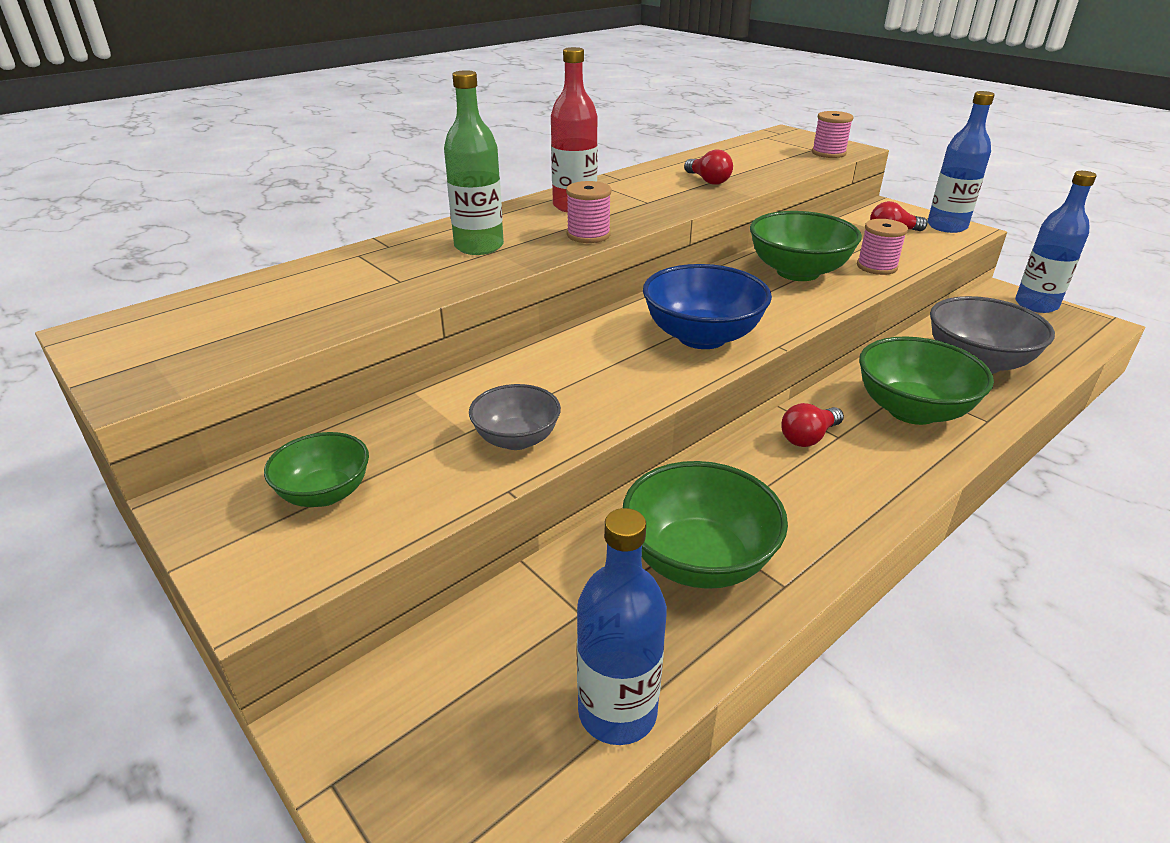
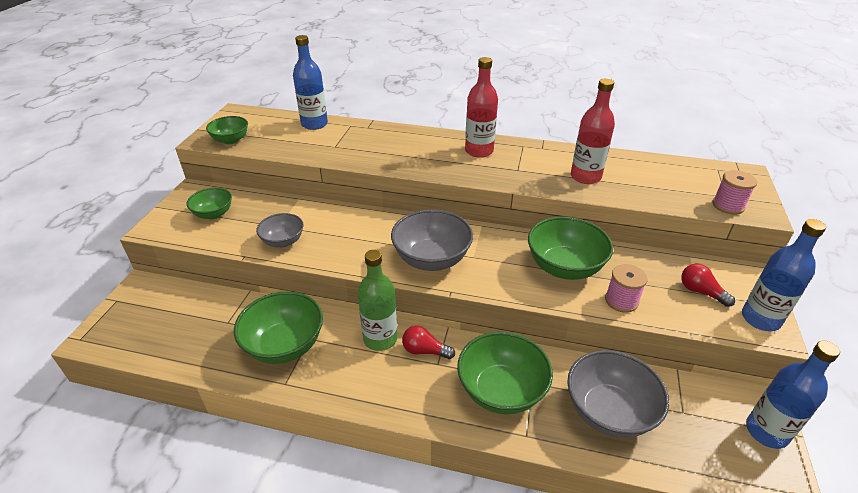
camera: 55 degrees right, 5 degrees up
(198, 360) = (231, 140): none -> green bowl
(479, 246) = (392, 148): green bottle -> green bottle (380, 339)
(588, 235) = (444, 170): pink spool -> none
(617, 712) = (177, 357): blue bottle -> blue bottle (314, 124)
(702, 337) = (431, 259): blue bowl -> grey bowl
(708, 181) = (585, 177): red light bulb -> red bottle

